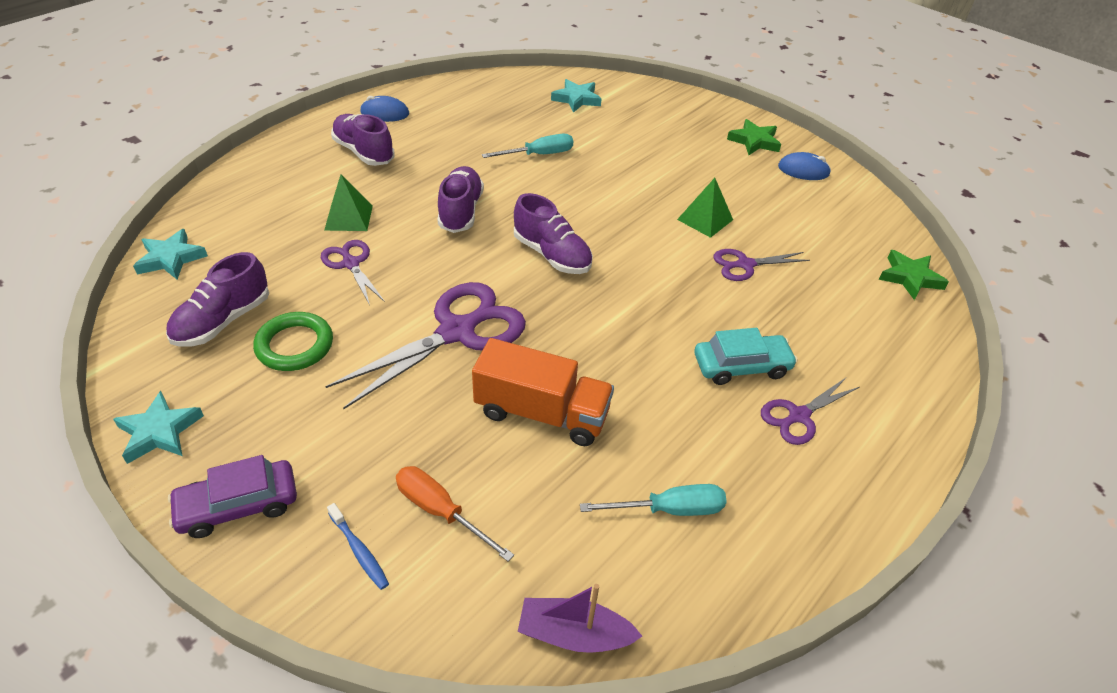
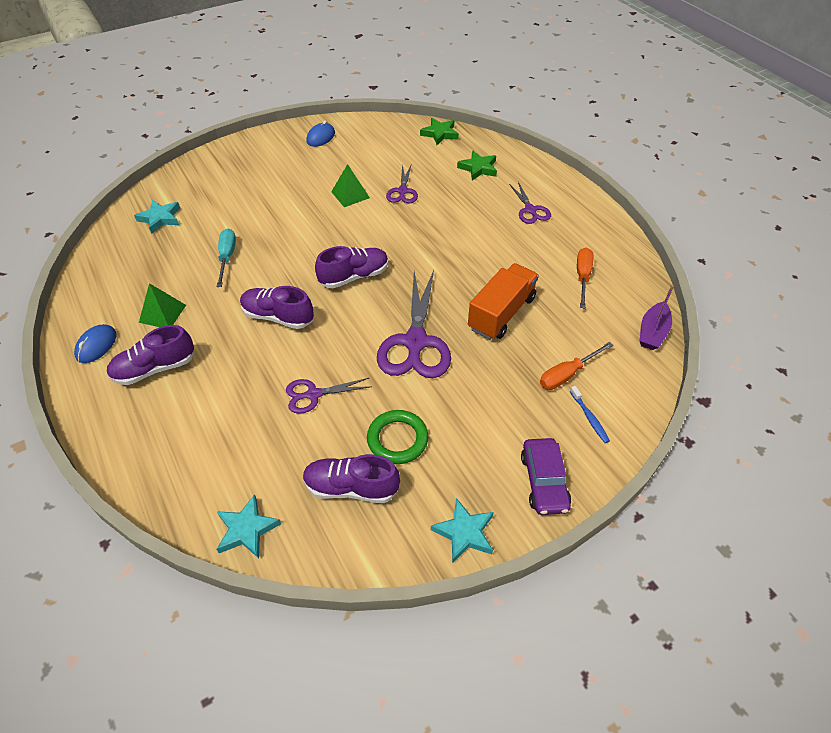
camera: 70 degrees left, 5 degrees up
(223, 321) = (351, 487): purple shoe -> purple shoe turned 135 degrees clockwise
(349, 217) = (250, 390): green pyramid -> green pyramid (162, 313)
(359, 551) = (589, 418): blue toothbrush -> blue toothbrush turned 90 degrees clockwise
(457, 332) = (415, 342): purple scissors -> purple scissors turned 150 degrees counterclockwise
(669, 509) = (582, 277): turquoise screwdriver -> orange screwdriver
(741, 366) = (488, 219): turquoise car -> none
(754, 141) = (276, 147): green star -> green star (478, 168)

